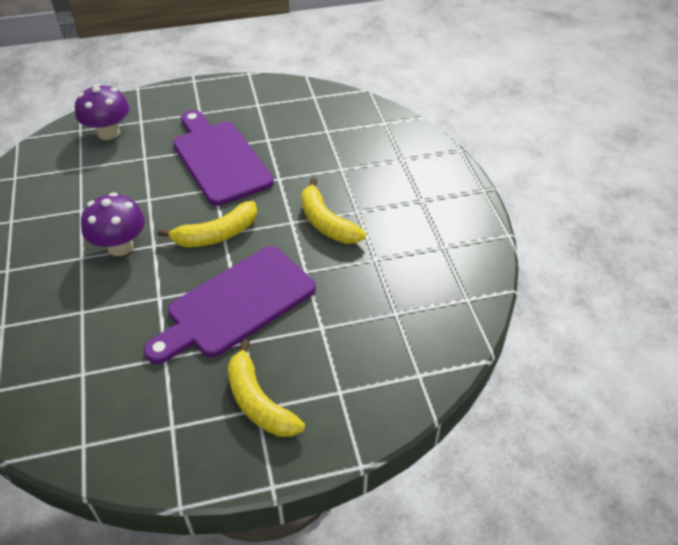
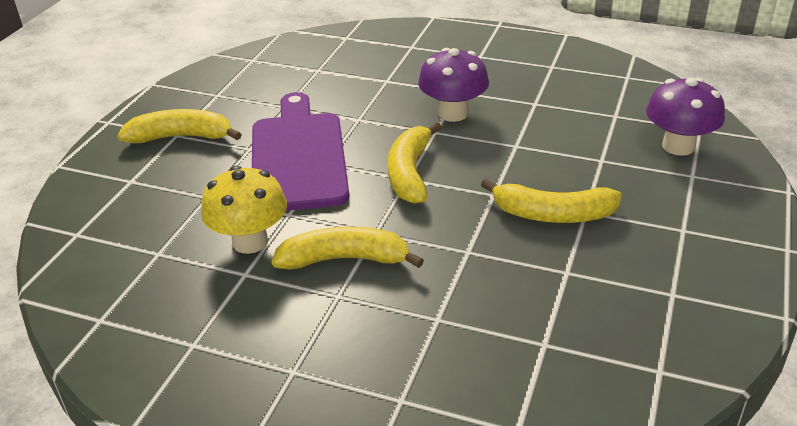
camera: 125 degrees right, 10 degrees down
(219, 159) = (552, 214): purple cutting board -> yellow banana
(347, 273) = (250, 241): none -> yellow mushroom

